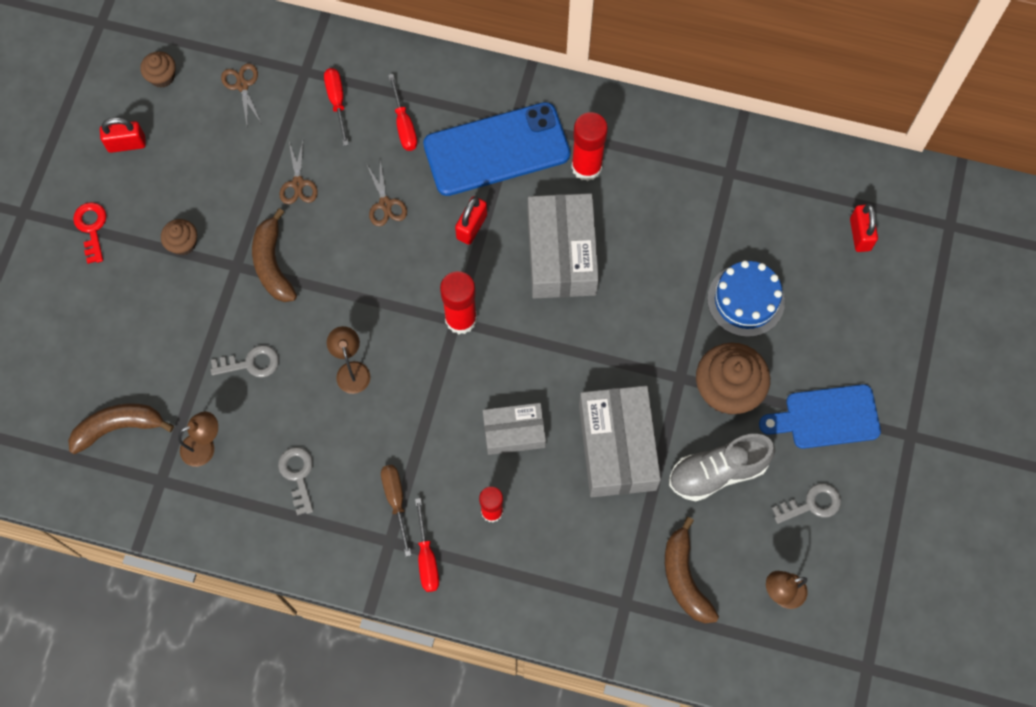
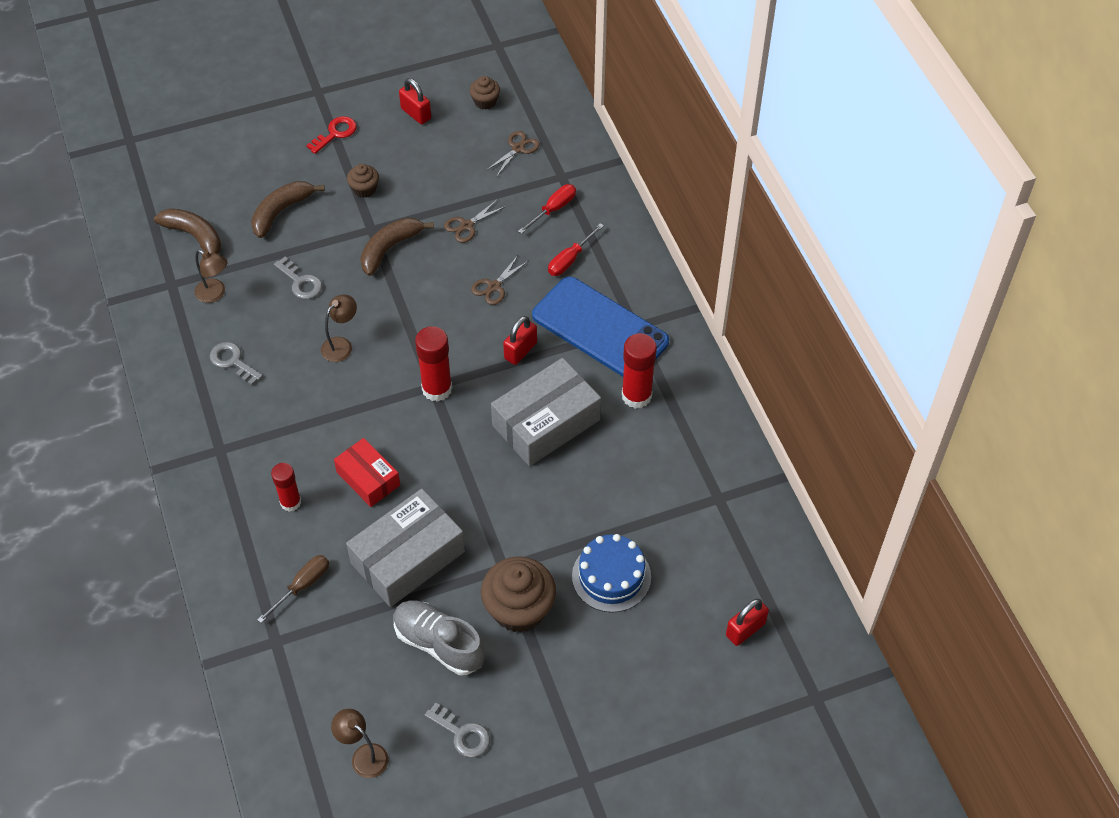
camera: 55 degrees right, 15 degrees down
(298, 475) = (232, 361): grey key -> grey key turned 90 degrees counterclockwise
(396, 501) = (255, 434): brown screwdriver -> brown screwdriver (302, 586)
(427, 558) = (222, 481): red screwdriver -> none
(471, 227) = (520, 351): red padlock -> red padlock turned 45 degrees counterclockwise
(514, 432) = (368, 478): grey box -> red box
(684, 578) = (327, 672): brown banana -> brown banana (281, 212)
(826, 417) = (551, 700): blue cutting board -> none

